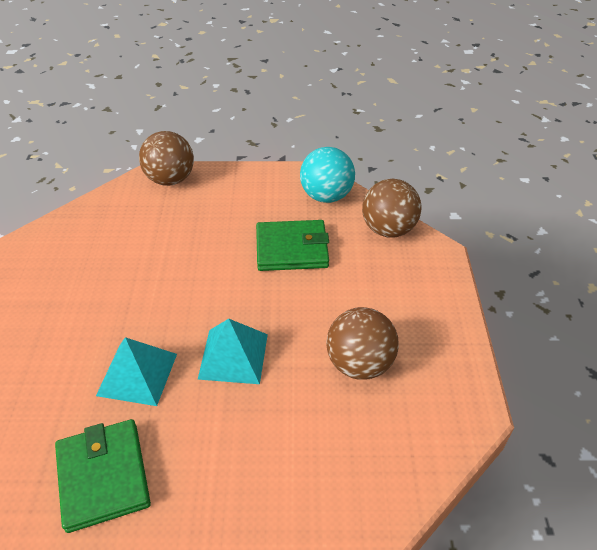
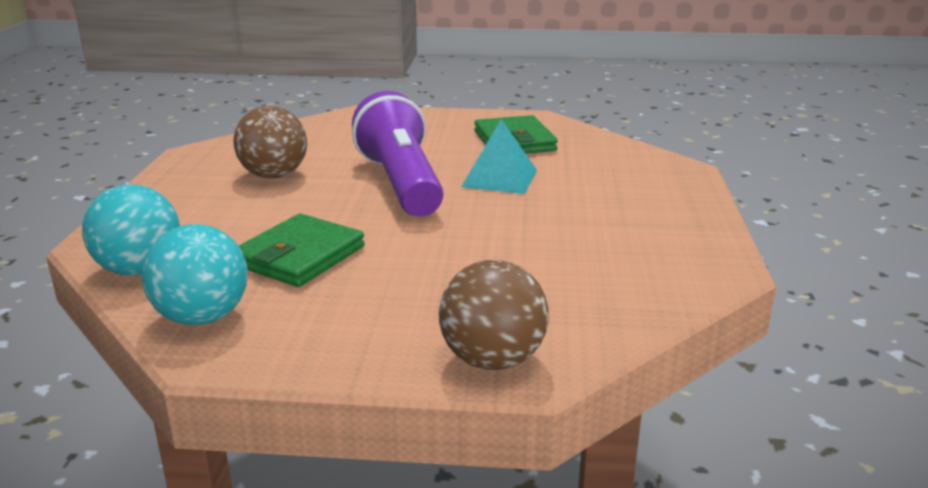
camera: 175 degrees left, 20 degrees down
(233, 356) = (401, 183): turquoise pyramid -> purple flashlight
(292, 249) = (299, 256): green wallet -> green wallet turned 60 degrees counterclockwise
(388, 229) = (140, 270): brown ball -> turquoise ball

